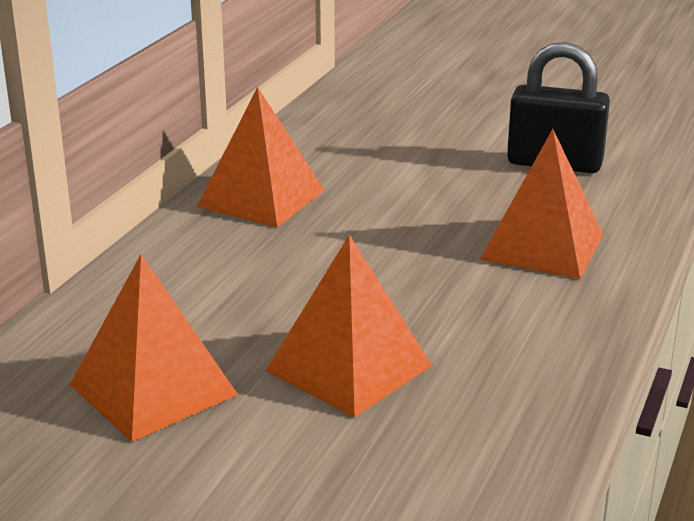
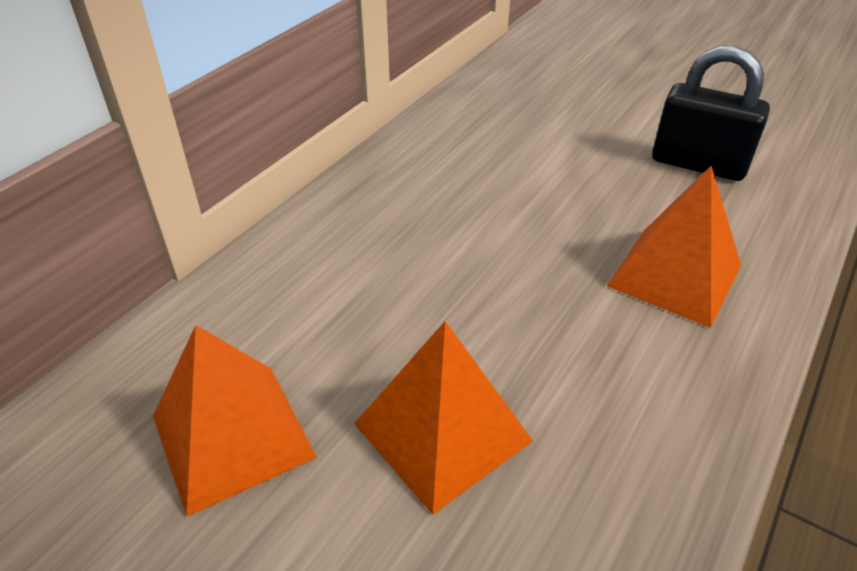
camera: 10 degrees right, 15 degrees up
(261, 198) = (406, 180): orange pyramid -> none

